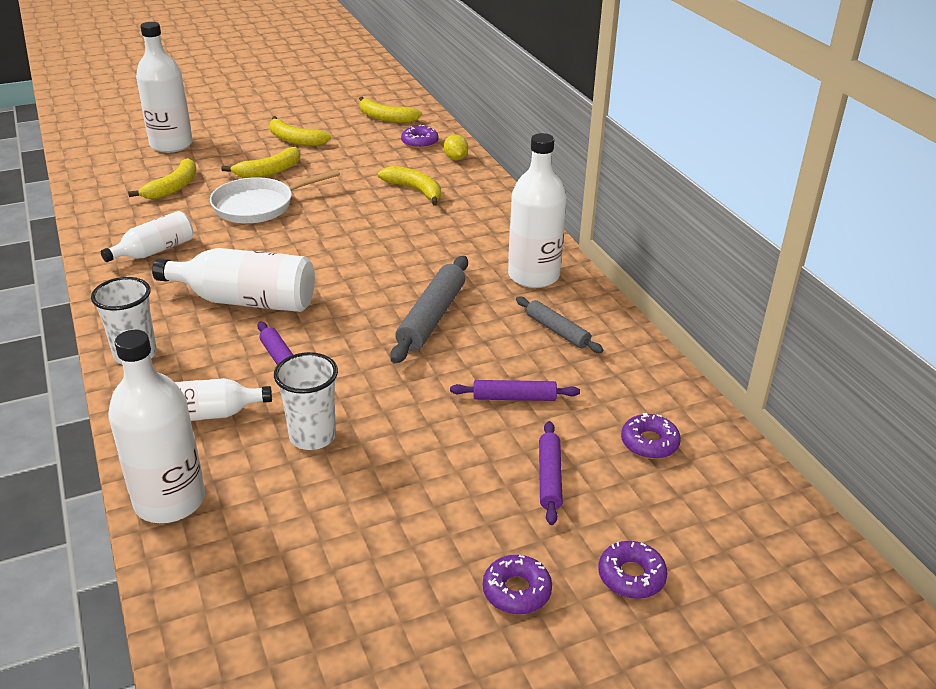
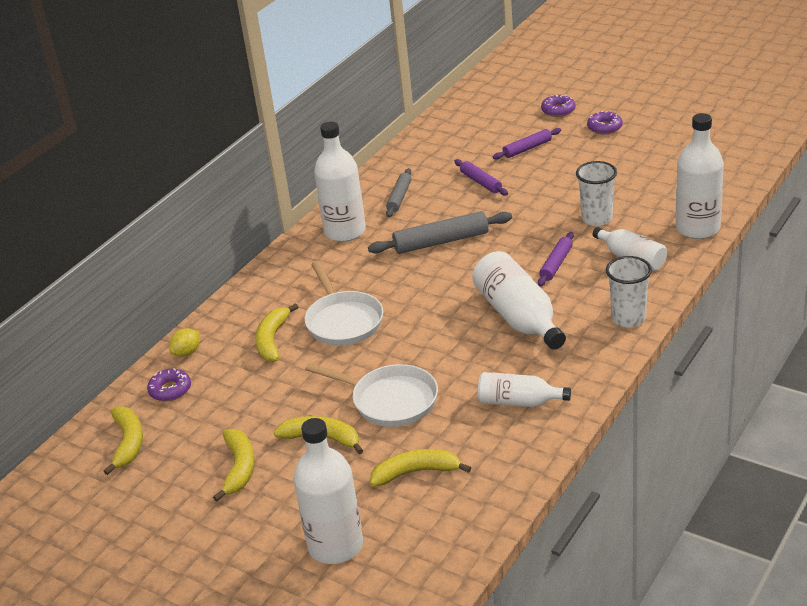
camera: 120 degrees left, 0 degrees up
(389, 224) = (343, 321): none -> white pan
(649, 443) = (465, 137): purple donut -> none

